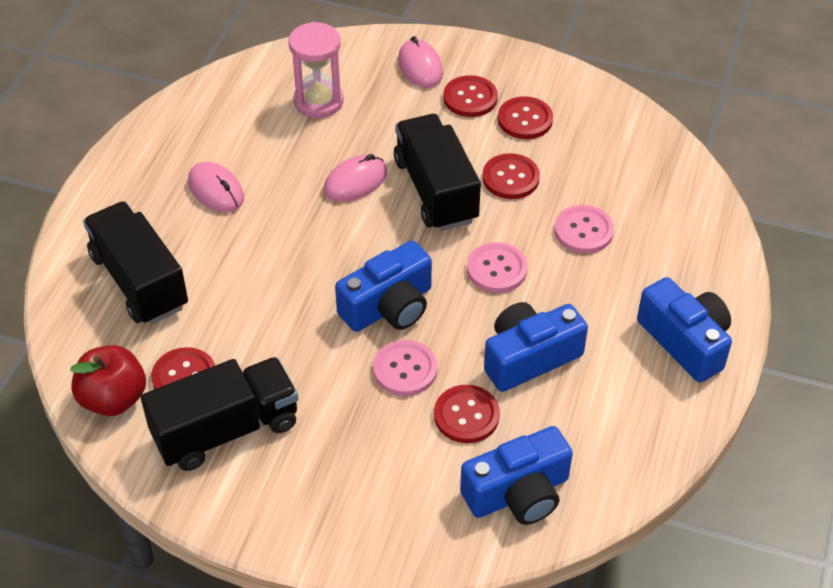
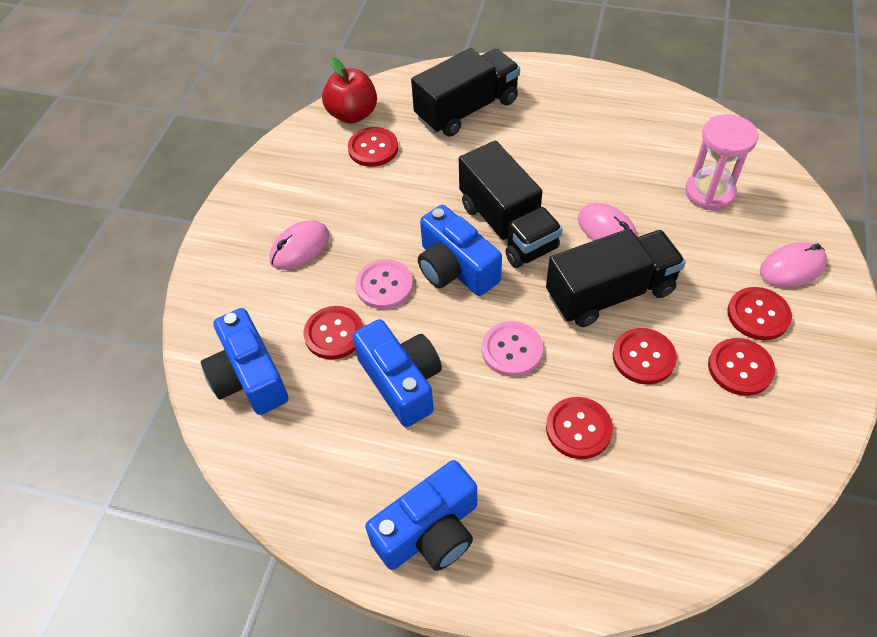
camera: 90 degrees right, 5 degrees up
(216, 190) = (575, 139): pink mouse -> pink mouse (300, 248)
(226, 430) = (323, 178): black truck -> black truck (507, 226)
(583, 231) = (578, 429): pink button -> red button

